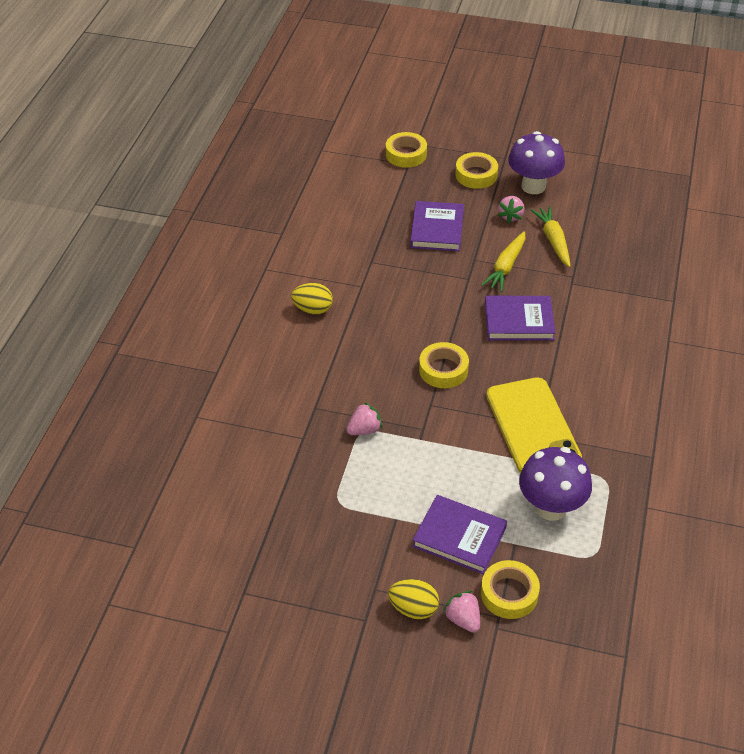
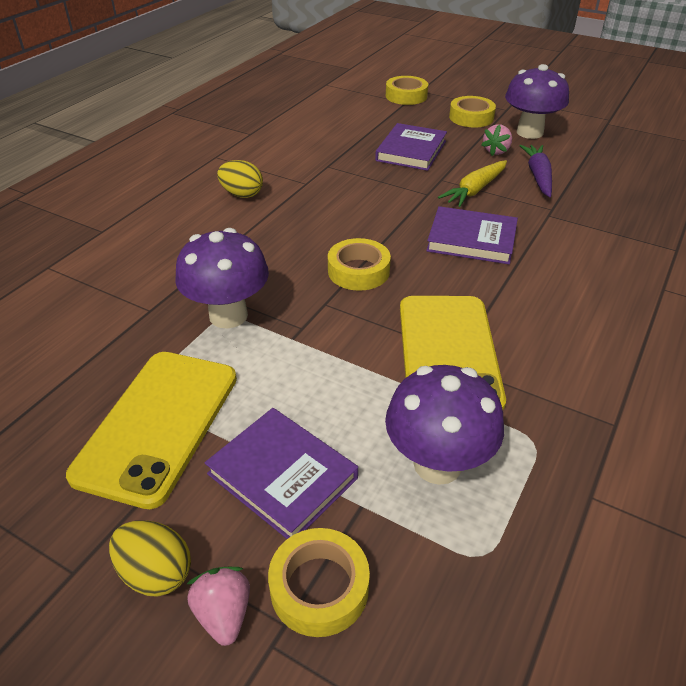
camera: 15 degrees right, 5 degrees down
(362, 522) = (158, 425): none -> yellow phone
(364, 430) = (228, 315): pink strawberry -> purple mushroom
(553, 241) = (538, 176): yellow carrot -> purple carrot

